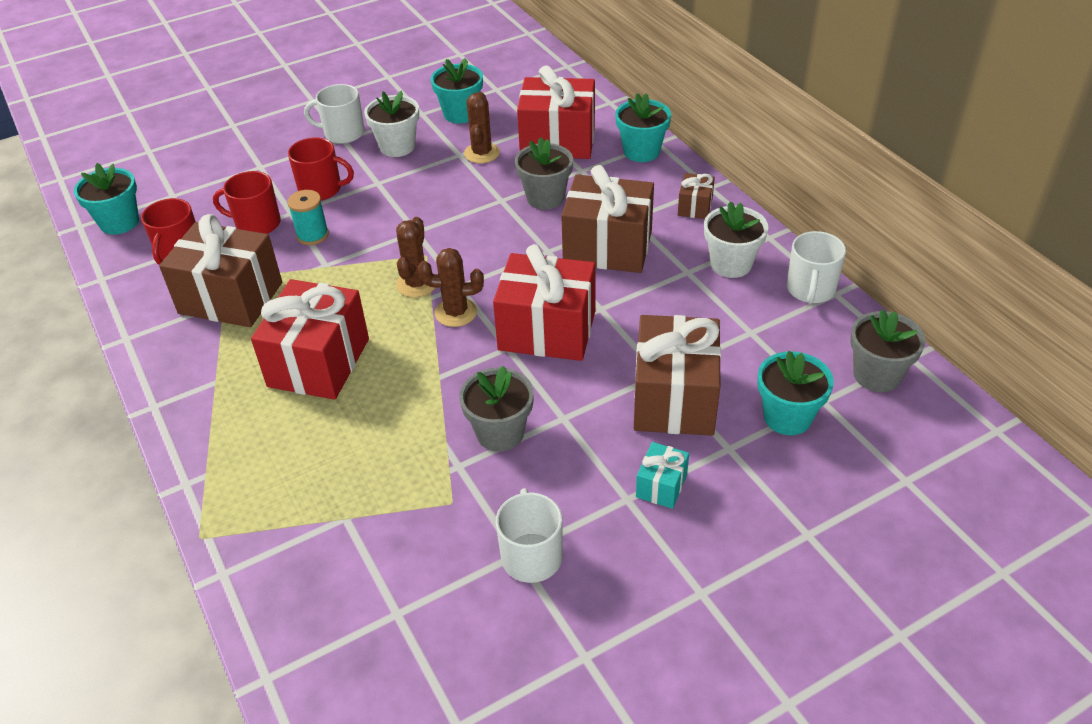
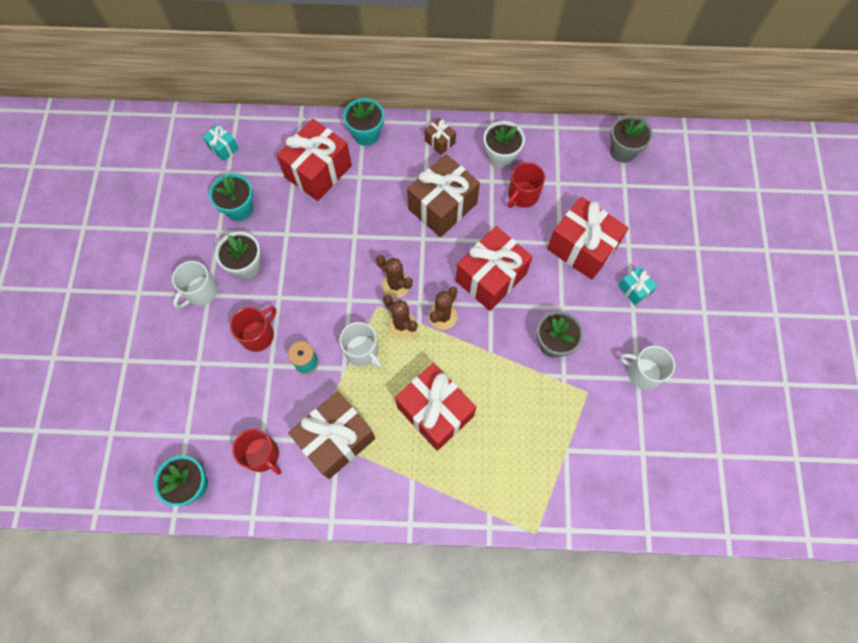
camera: 60 degrees left, 25 degrees up
(256, 224) = (266, 392): red mug -> red mug (522, 195)
(481, 153) = (296, 220): brown cactus -> brown cactus (396, 285)
(522, 74) = (223, 148): none -> turquoise gift
(545, 198) = (371, 211): grey flower pot -> none
(674, 399) = (581, 248): brown gift -> red gift
(787, 417) = (625, 207): turquoise flower pot -> none
(810, 290) = (546, 135): white mug -> white mug (362, 351)

